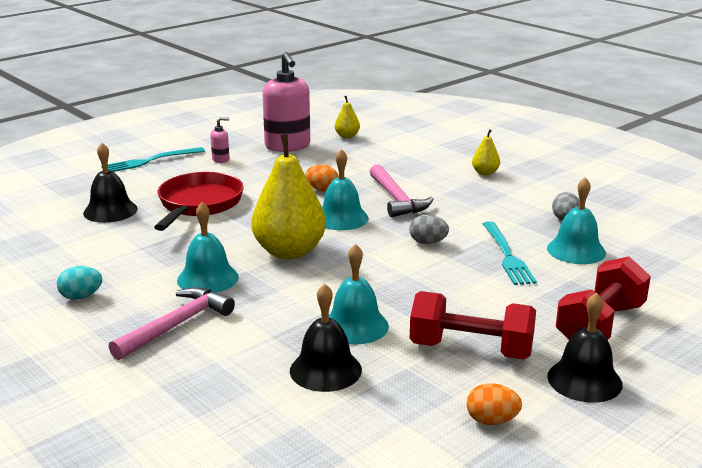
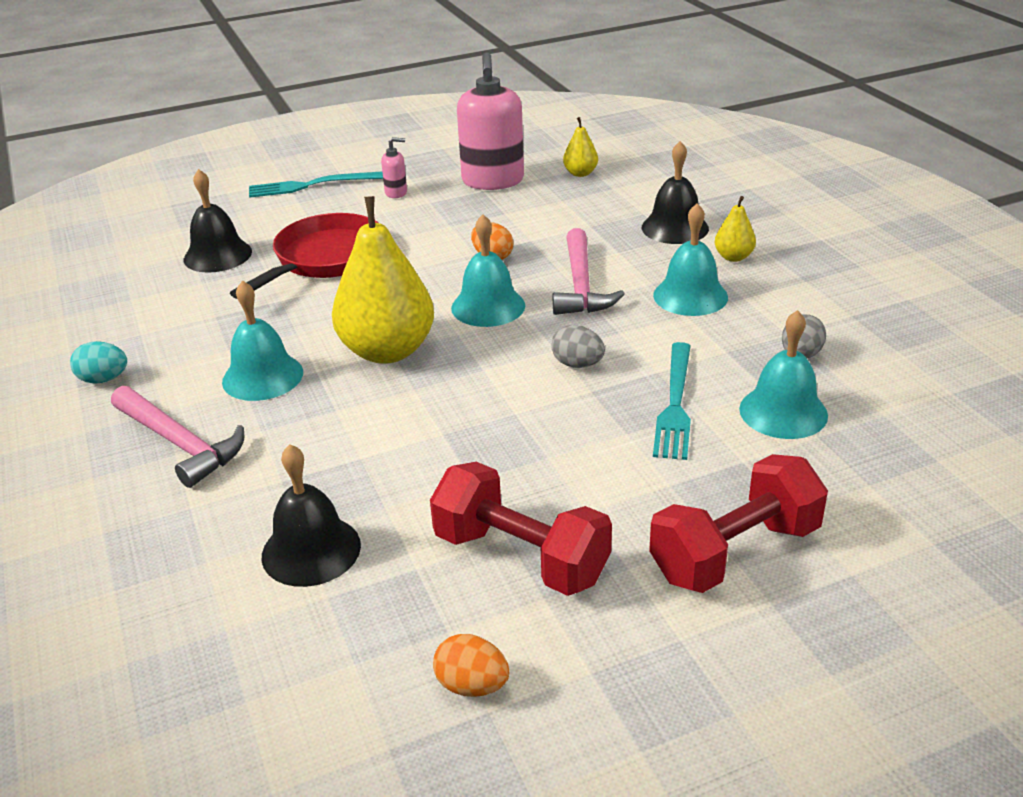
camera: 20 degrees right, 10 degrees up
(176, 325) = (180, 443): pink hammer -> pink hammer turned 75 degrees clockwise
(355, 326) = (393, 486): turquoise bell -> turquoise bell (690, 296)
(584, 380) = (649, 645): black bell -> black bell (675, 228)

